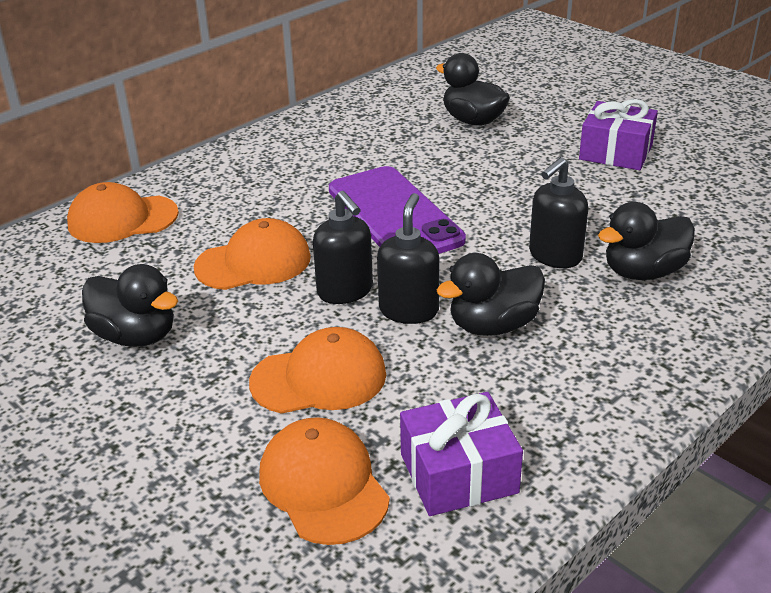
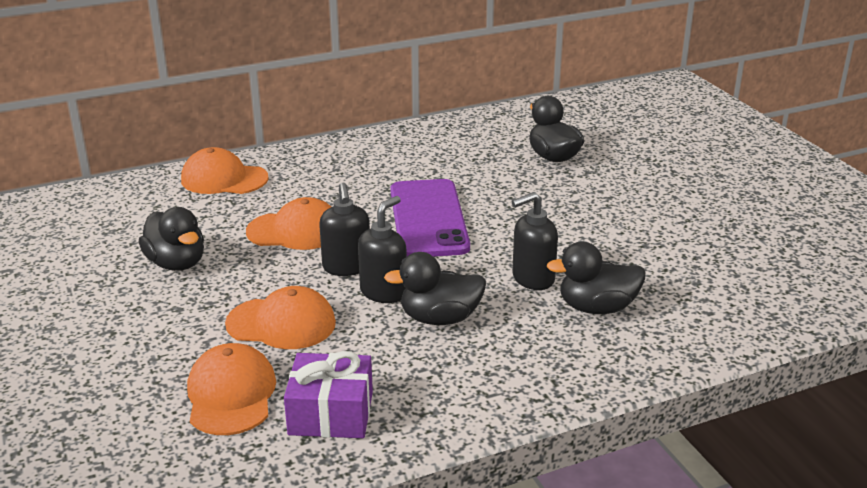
camera: 20 degrees right, 5 degrees down
(616, 152) = (657, 207): purple gift -> none

